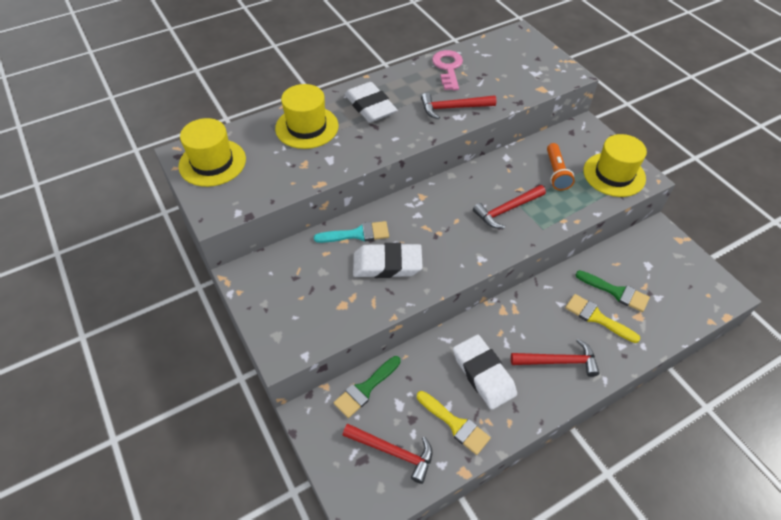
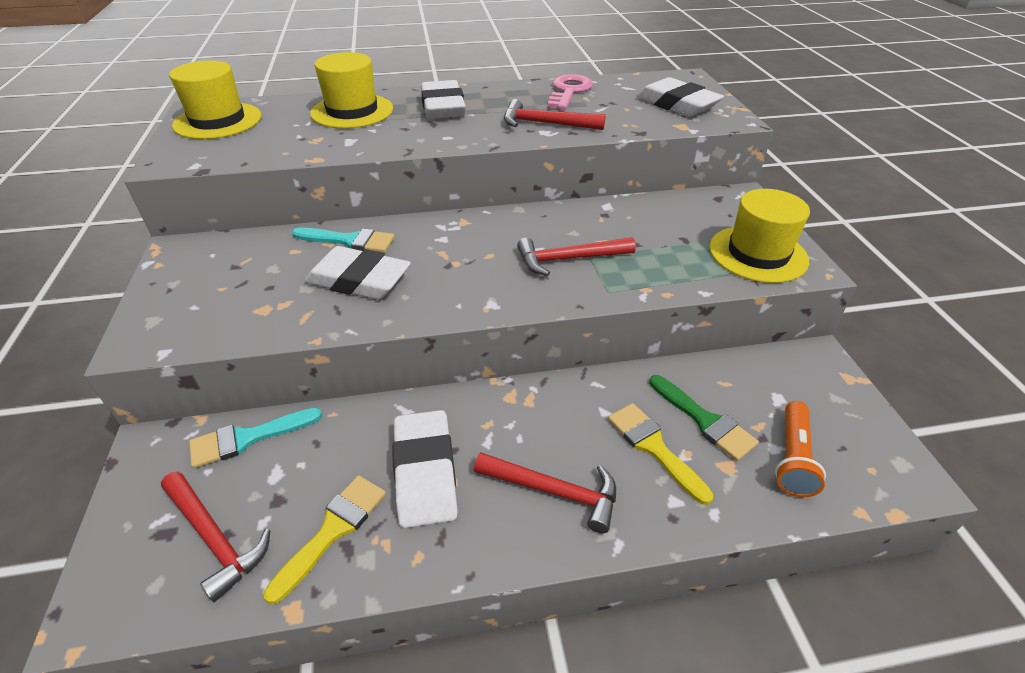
camera: 20 degrees right, 10 degrees down
(365, 389) = (248, 438): green brush -> turquoise brush
(455, 424) = (333, 530): yellow brush -> yellow brush turned 120 degrees counterclockwise
(528, 66) = (677, 104): none -> white eraser
(556, 173) = (668, 235): orange flashlight -> orange flashlight (792, 458)

